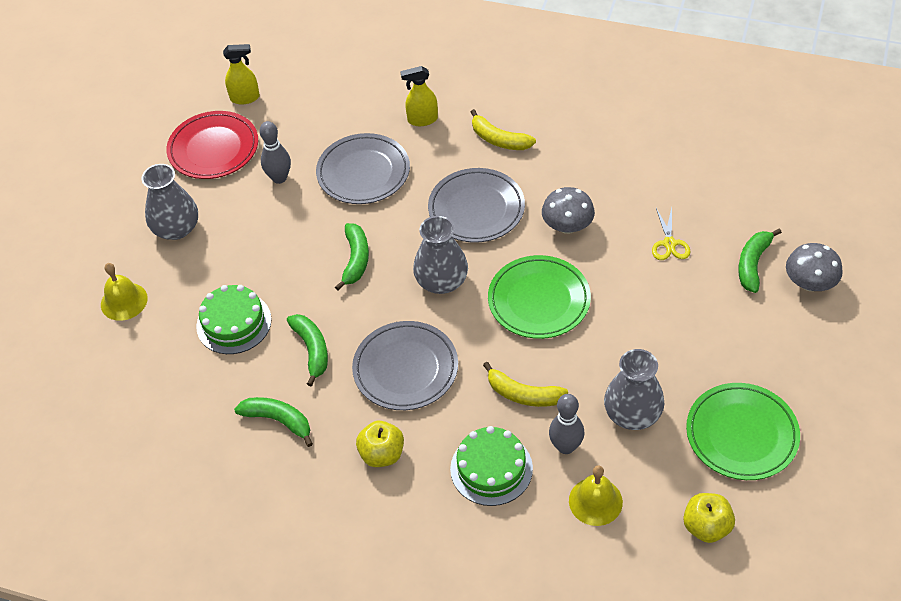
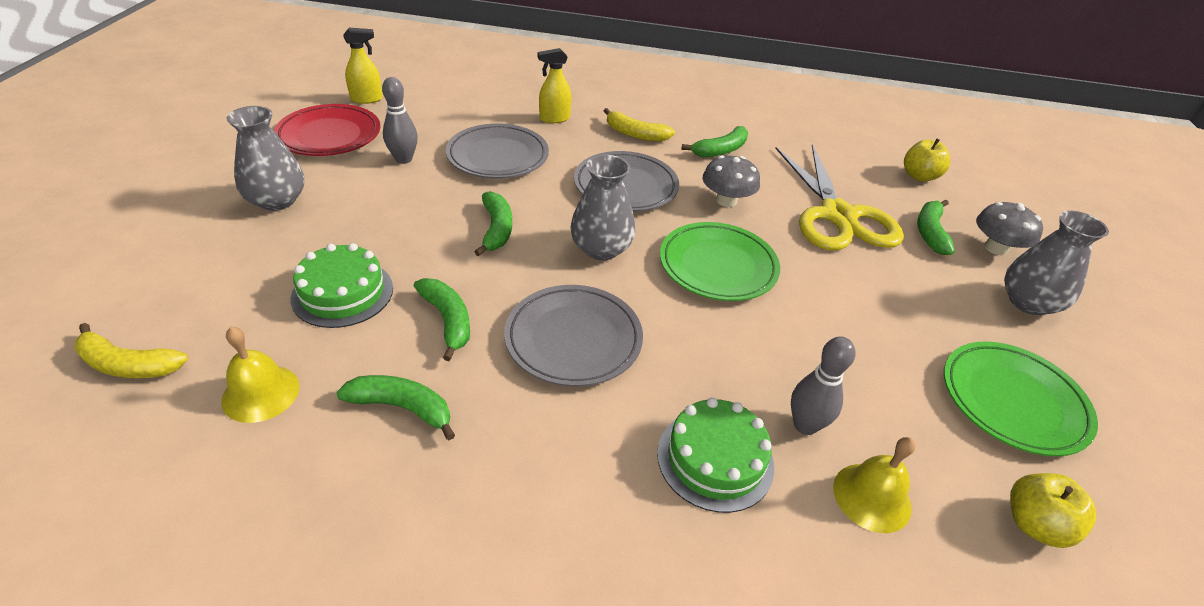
camera: 15 degrees left, 10 degrees down
(124, 301) = (194, 271): yellow bell -> yellow bell (261, 393)
(382, 454) = (557, 447): yellow apple -> yellow apple (919, 176)
(523, 394) = (730, 364): yellow banana -> yellow banana (128, 365)
(580, 160) = (720, 150): none -> green banana
(632, 414) = (872, 382): grey vase -> grey vase (1028, 302)
(669, 243) = (837, 215): yellow scissors -> yellow scissors, size x2.48

